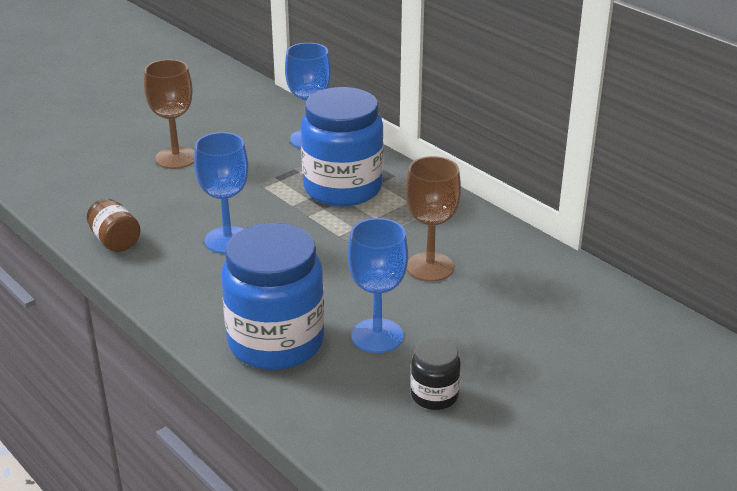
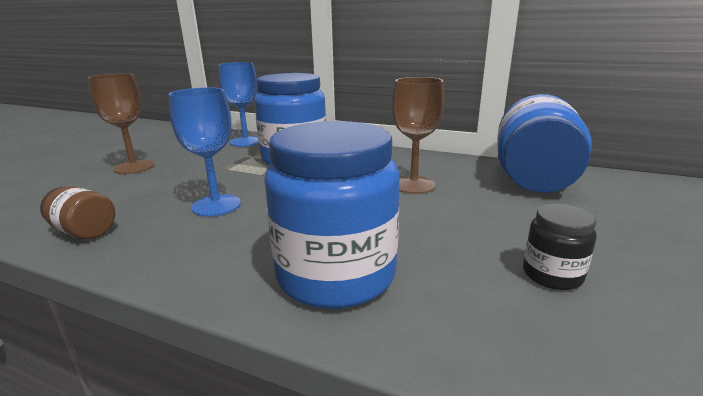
camera: 25 degrees left, 10 degrees down
(377, 336) = (431, 240): blue goblet -> none
(567, 297) = (533, 179): none -> blue jar

